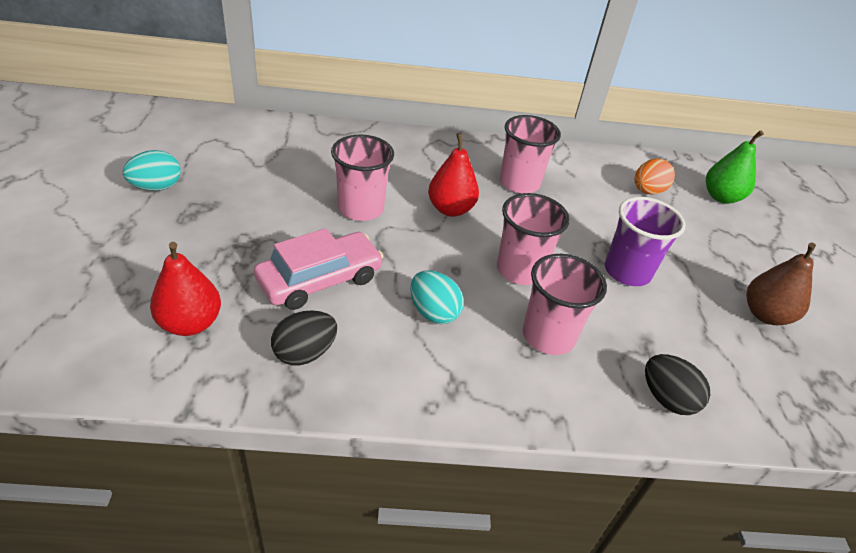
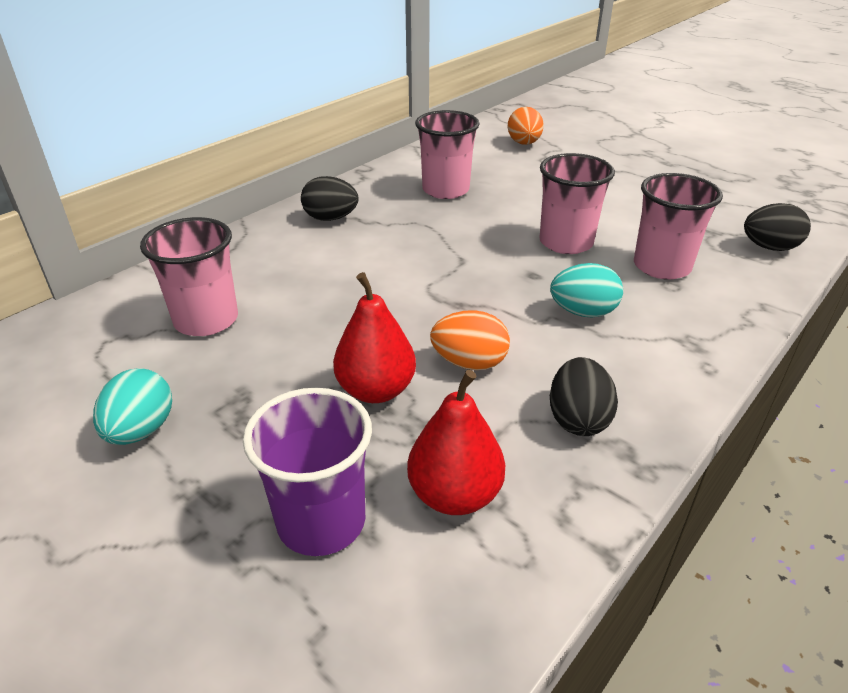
camera: 45 degrees left, 5 degrees down
(320, 279) = (469, 363): pink car -> orange egg
(361, 208) = (380, 289): pink cup -> pink cup (206, 320)
(418, 152) = (330, 218): none -> black egg
(450, 209) = (442, 239): red pear -> red pear (376, 390)
(627, 271) = (613, 197): purple cup -> purple cup (321, 521)
(721, 197) = (563, 121): green pear -> none
(765, 315) = (707, 169): brown pear -> none

